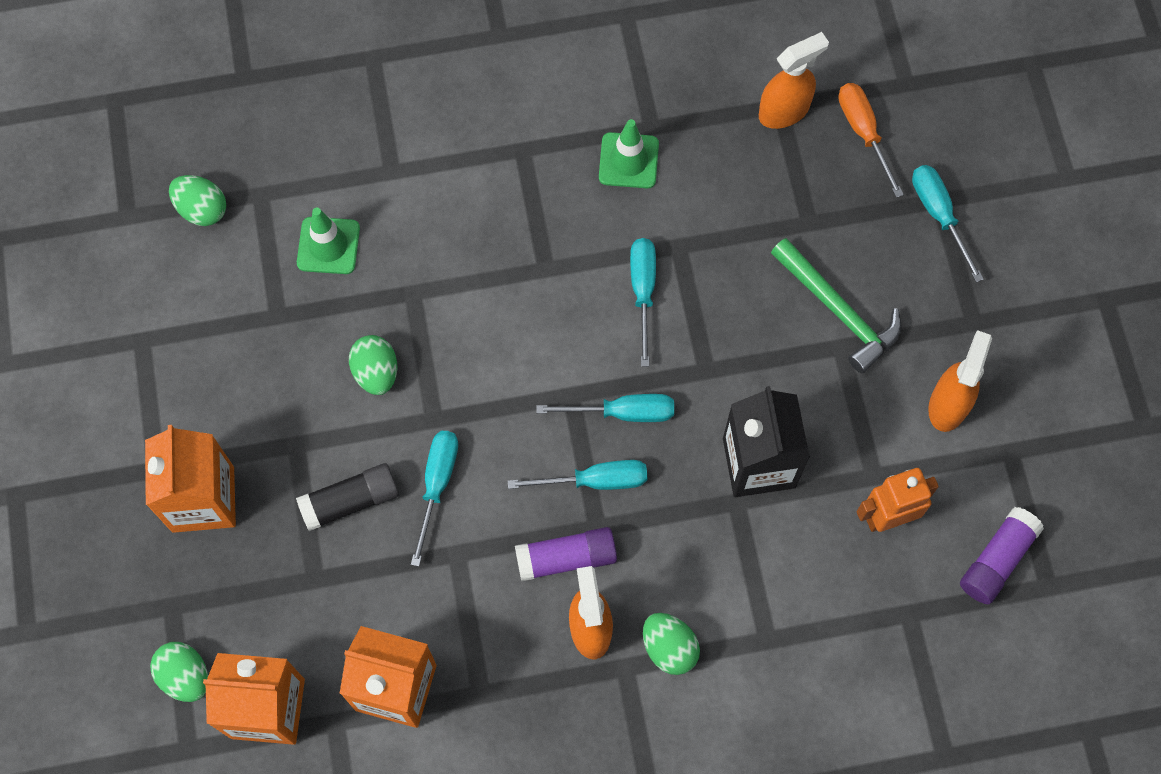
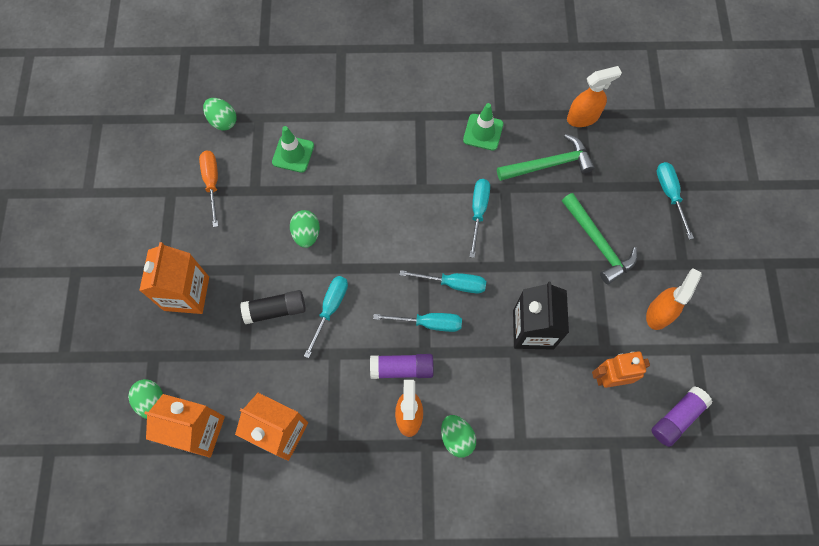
camera: 10 degrees right, 0 degrees up
(742, 197) = (549, 164): none -> green hammer
(863, 133) = (630, 138): orange screwdriver -> orange screwdriver (212, 183)

